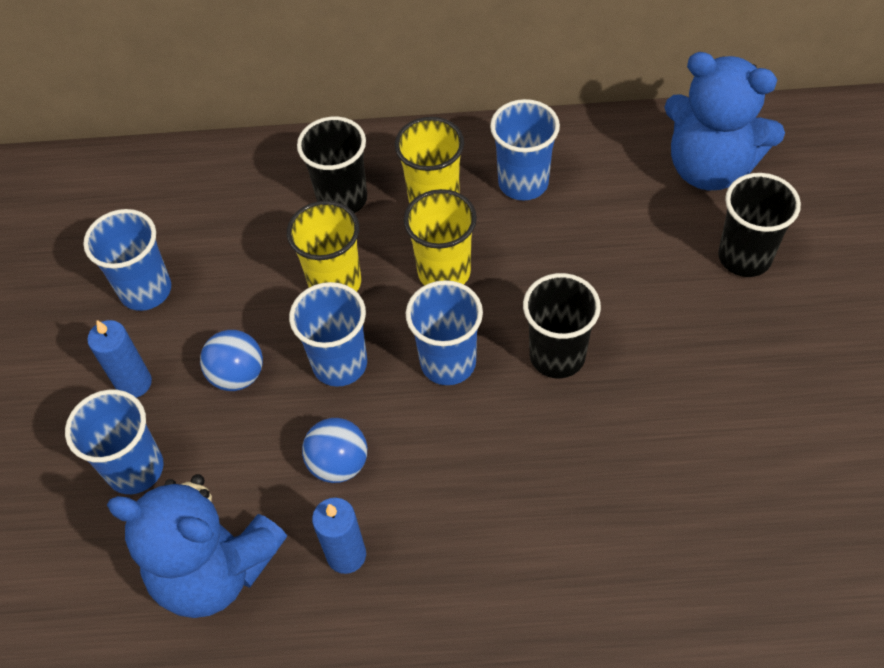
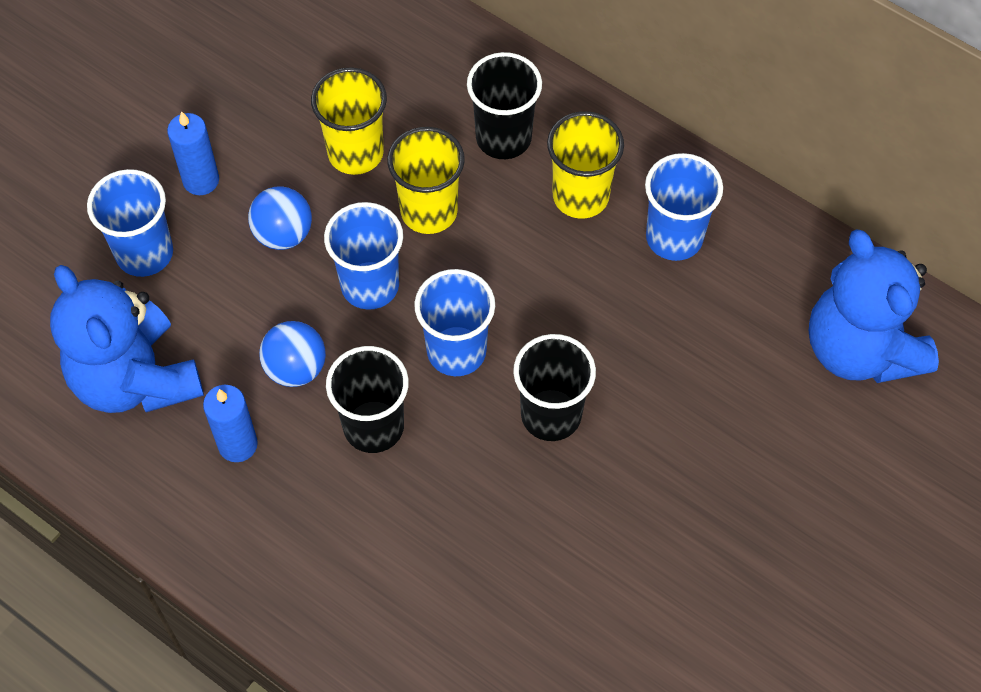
camera: 35 degrees right, 5 degrees up
(146, 290) = (275, 105): blue cup -> none
(444, 272) = (527, 269): yellow cup -> yellow cup (355, 153)
(744, 257) = (804, 454): black cup -> black cup (373, 426)

